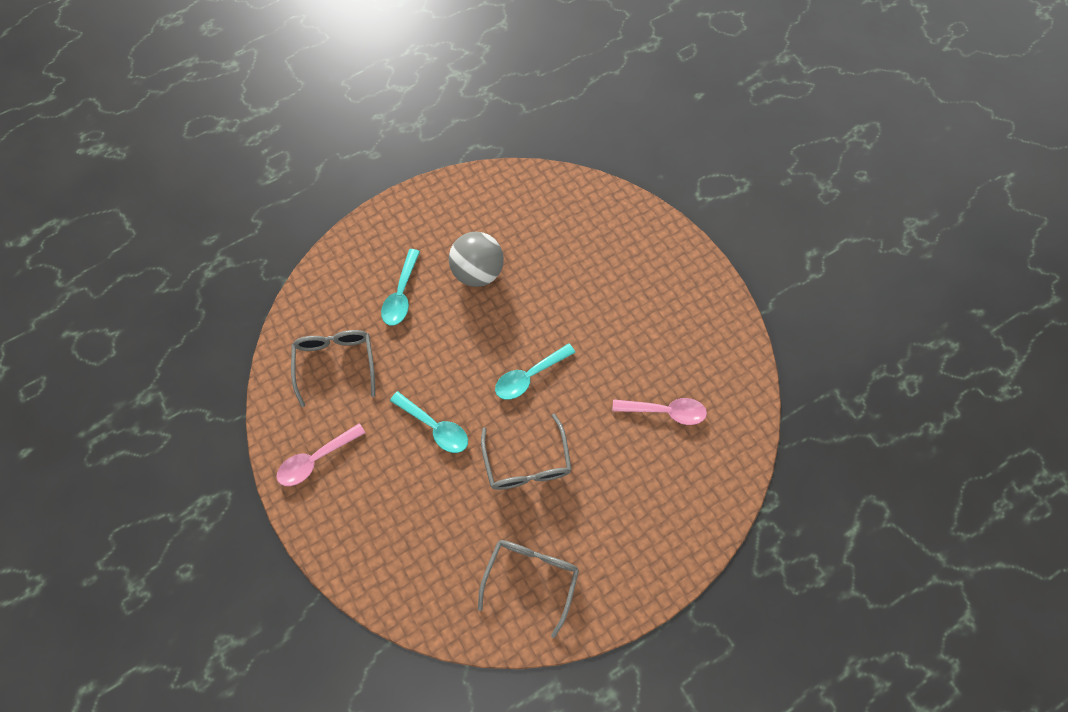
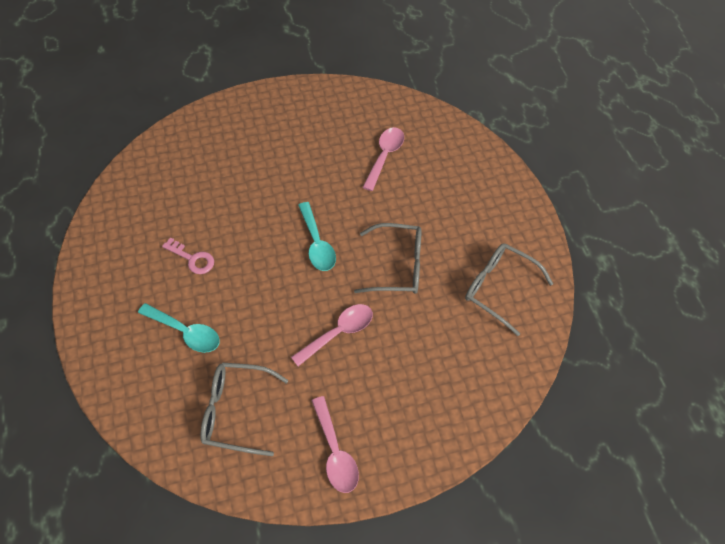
camera: 75 degrees left, 10 degrees down
(435, 427) = (338, 332): turquoise spoon -> pink spoon
(478, 271) = (192, 258): grey ball -> pink key

